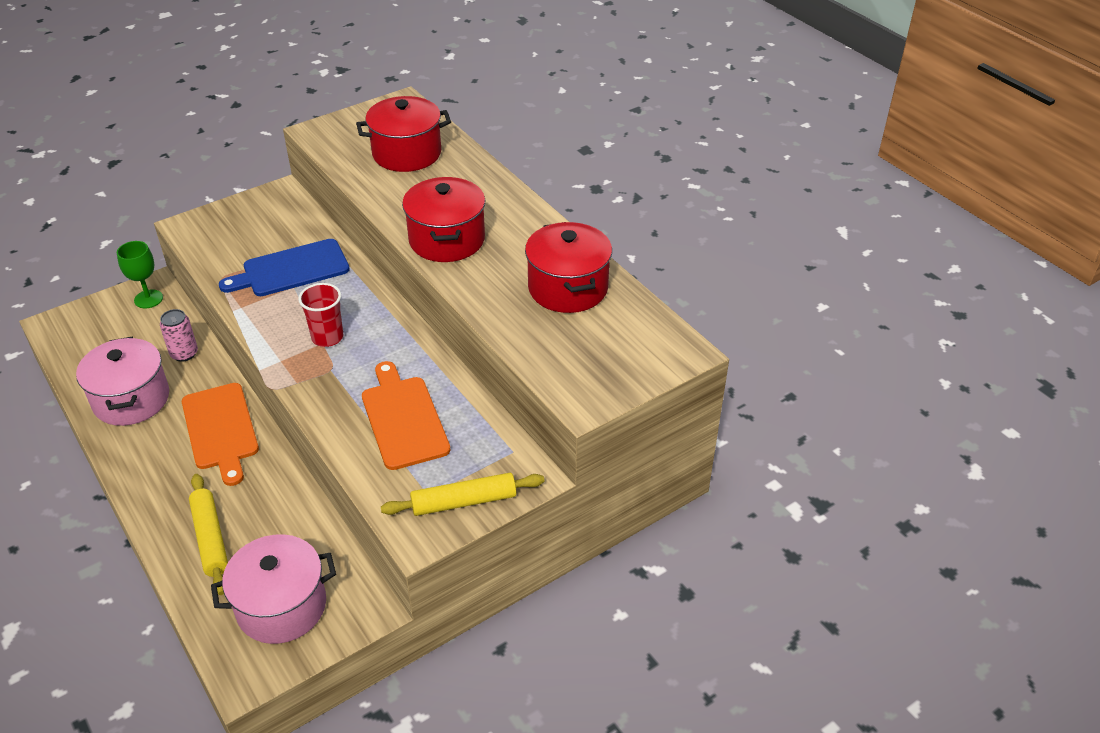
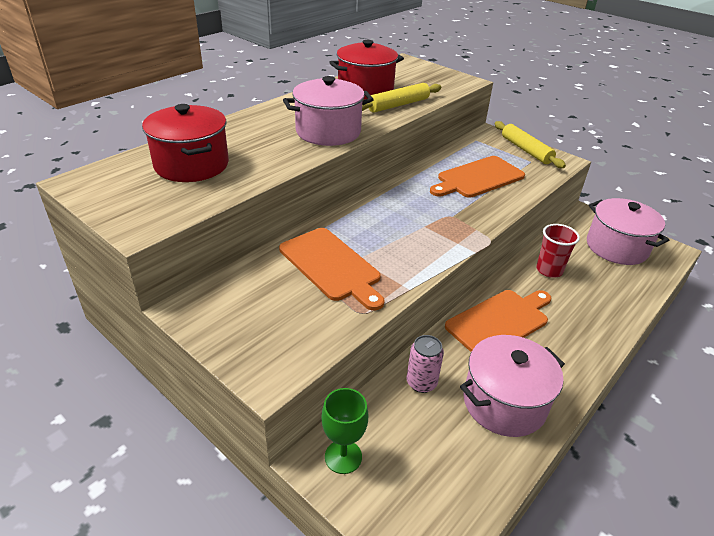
camera: 105 degrees left, 5 degrees down
(211, 538) = (600, 294): yellow rolling pin -> yellow rolling pin (398, 105)
(291, 269) = (331, 266): blue cutting board -> orange cutting board
(327, 337) = (416, 225): red cup -> red cup (549, 270)
(447, 240) = (328, 132): red pot -> pink pot

